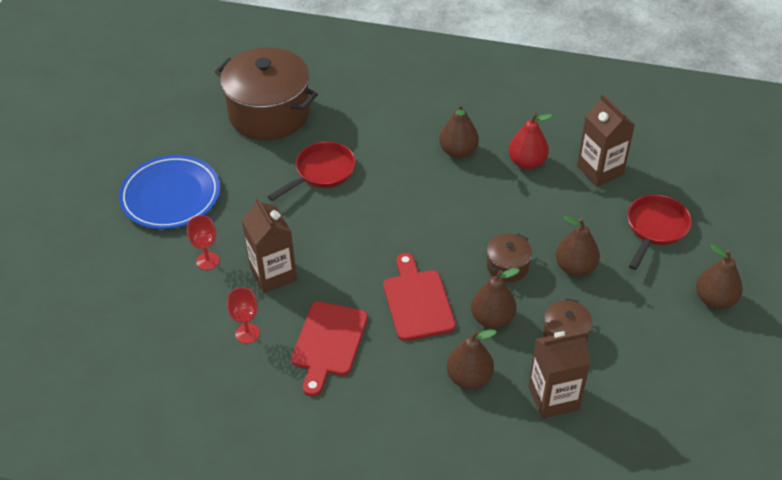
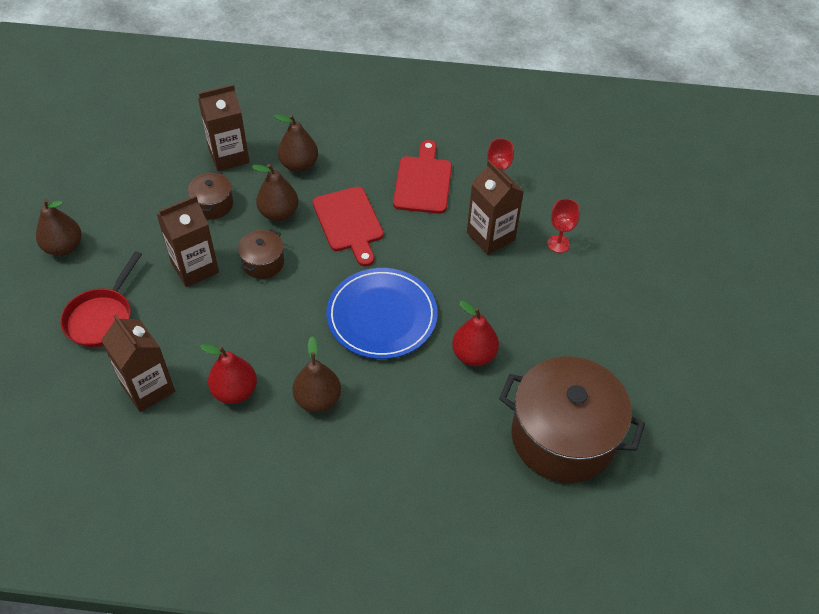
camera: 170 degrees right, 5 degrees up
(170, 195) = (629, 311): blue plate -> blue plate (382, 316)
(322, 172) = (474, 355): red pan -> red pear
(575, 267) = (195, 267): brown pear -> brown carton

